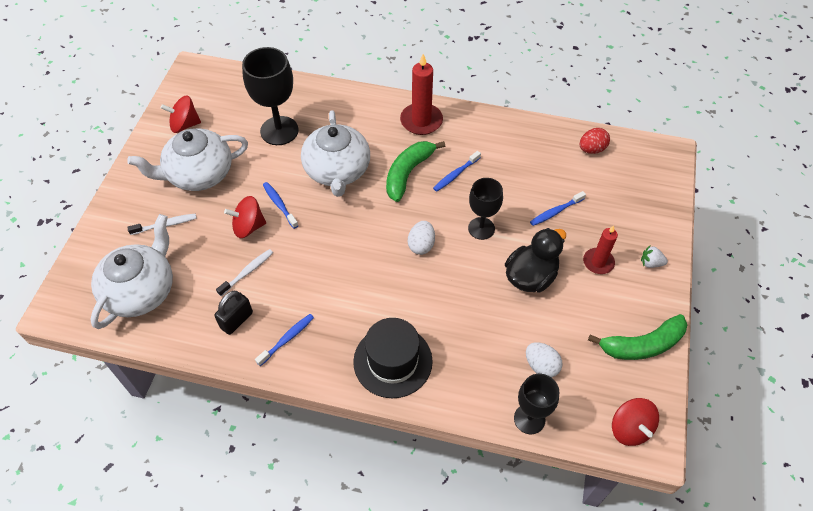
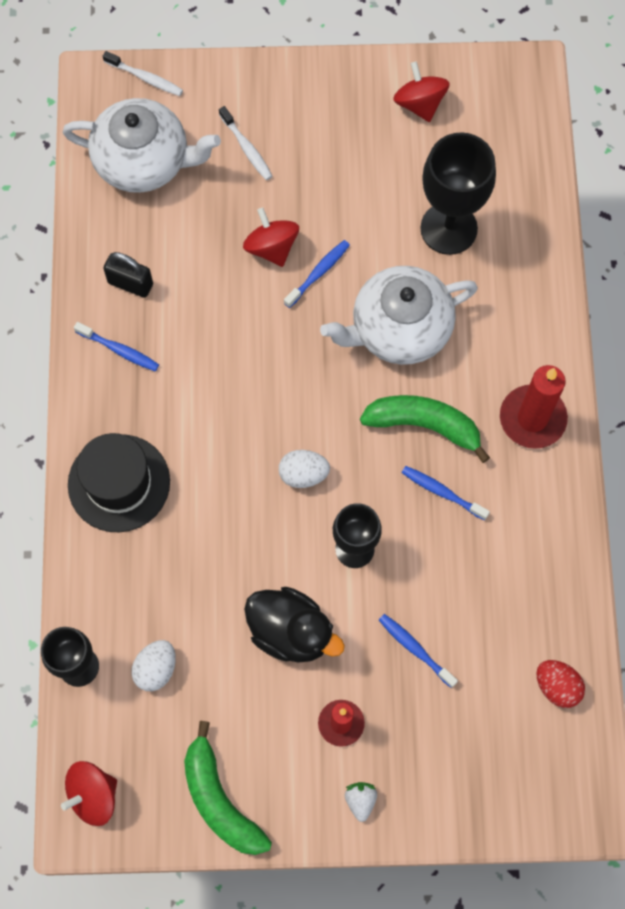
camera: 75 degrees right, 15 degrees up
(199, 174) = (339, 155): white teapot -> none
(247, 272) = (202, 271): white toothbrush -> white toothbrush (145, 78)

